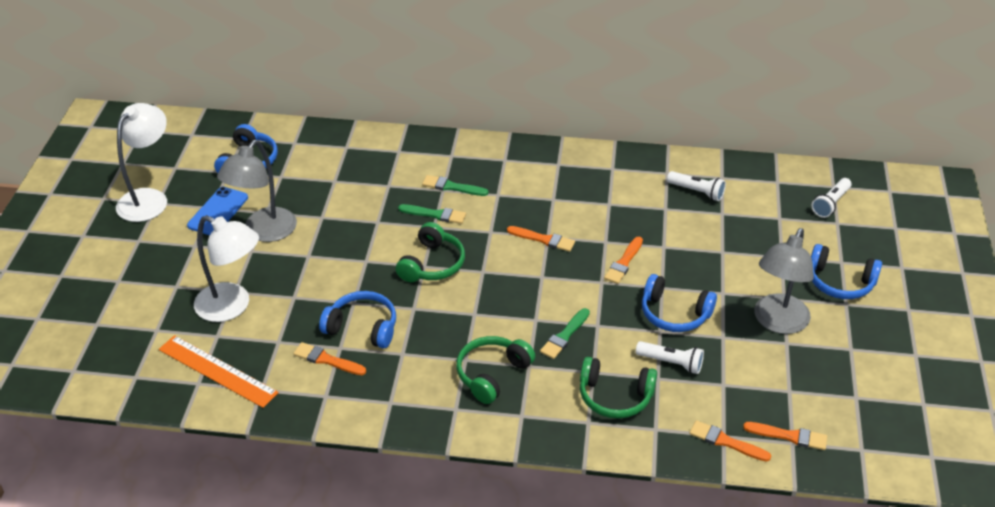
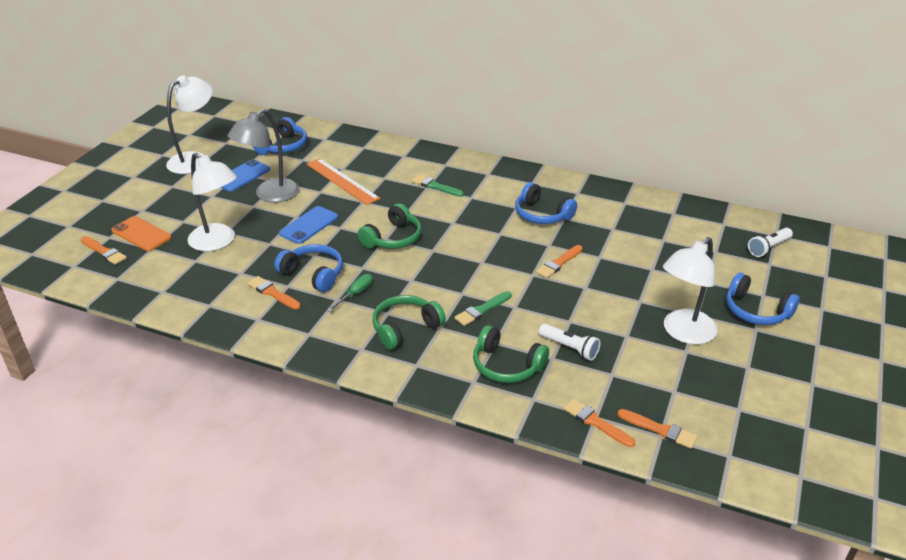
camera: 15 degrees right, 5 degrees down
(134, 313) = (141, 234): none -> orange phone
(217, 371) = (182, 285): orange ruler -> orange ruler (342, 181)
(329, 265) = (309, 225): none -> blue phone
(420, 343) = (355, 294): none -> green screwdriver
(435, 214) = (412, 203): green brush -> none
(543, 239) = (495, 235): orange brush -> orange brush (104, 252)
(674, 314) = (588, 310): blue headphones -> blue headphones (542, 214)
(696, 192) = (646, 220): white flashlight -> none
(777, 322) = (683, 333): grey lamp -> white lamp

